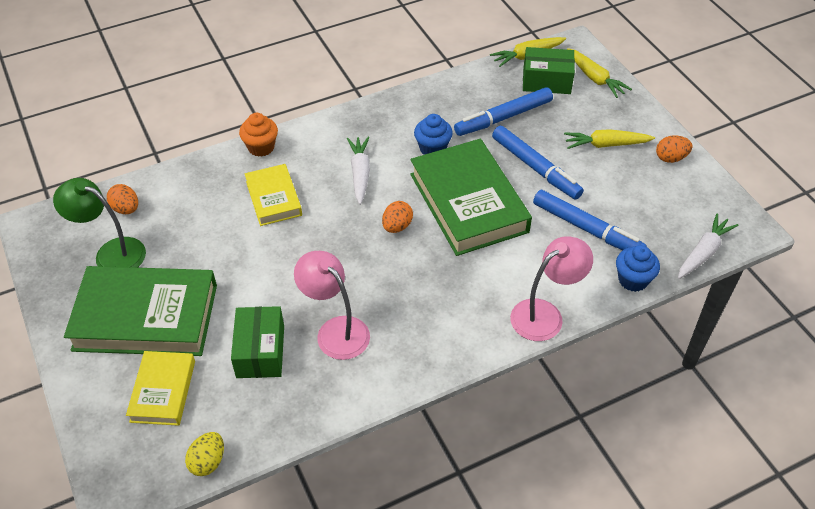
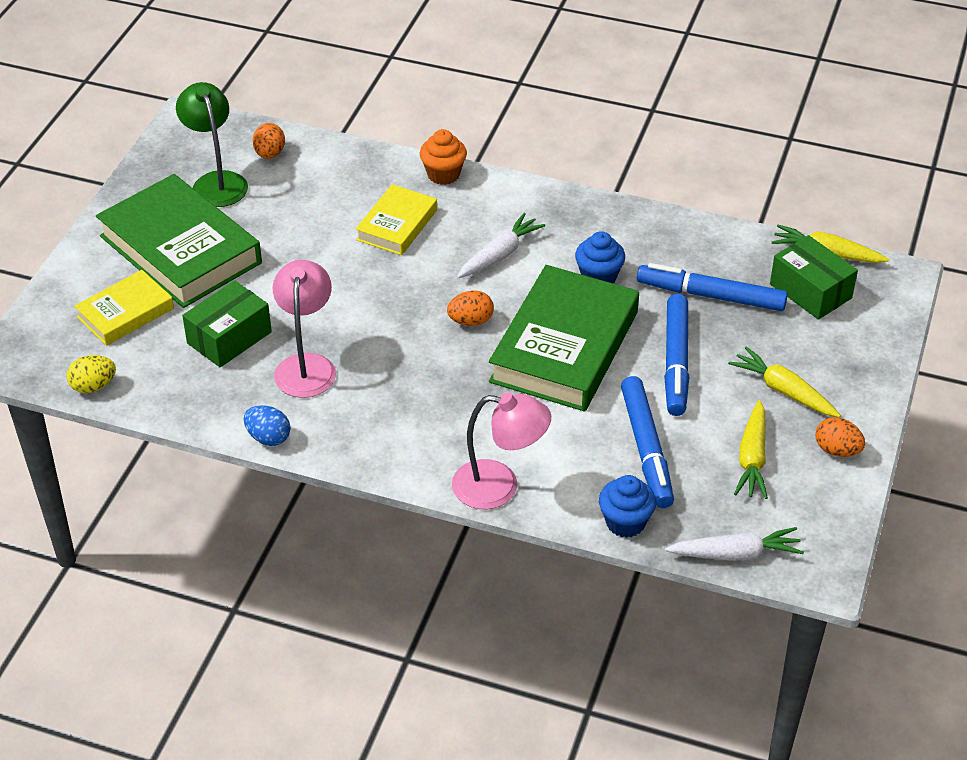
camera: 45 degrees right, 5 degrees down
(374, 397) = (268, 437): none -> blue egg
(595, 78) = (870, 322): yellow carrot -> yellow carrot (752, 458)

